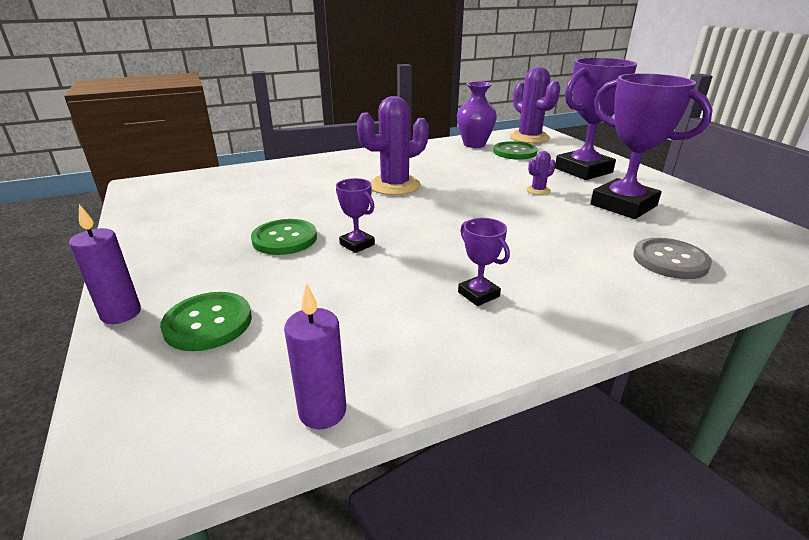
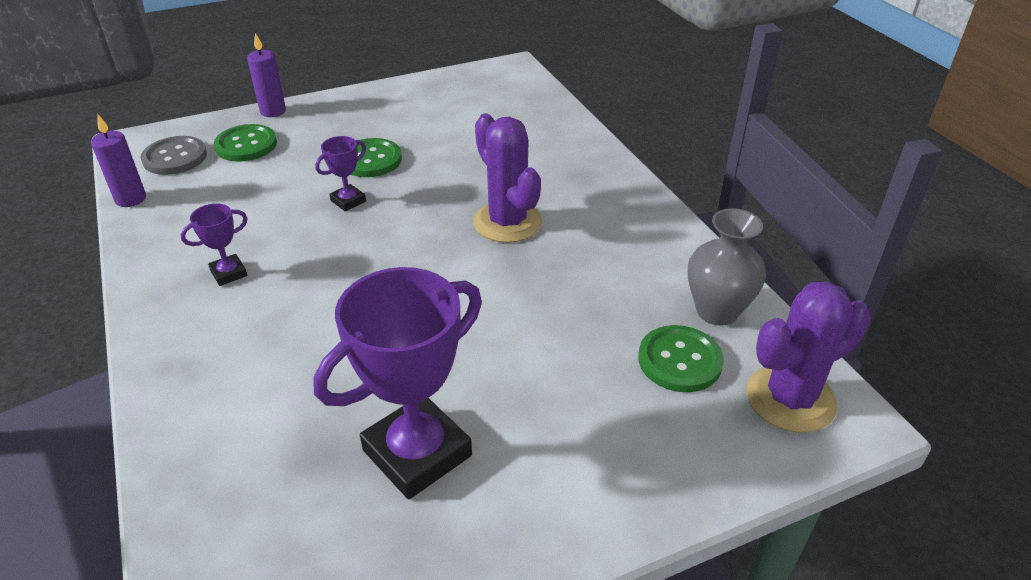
camera: 90 degrees right, 10 degrees up
(474, 144) = (717, 311): purple vase -> grey vase
(538, 190) = (485, 360): purple cactus -> none
(583, 170) = (584, 442): purple trophy -> none
(670, 260) = (237, 446): grey button -> grey button (175, 157)

